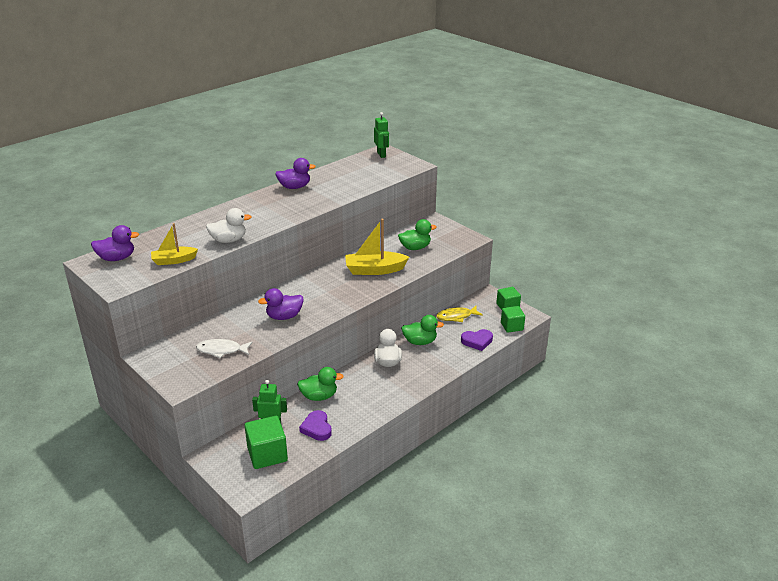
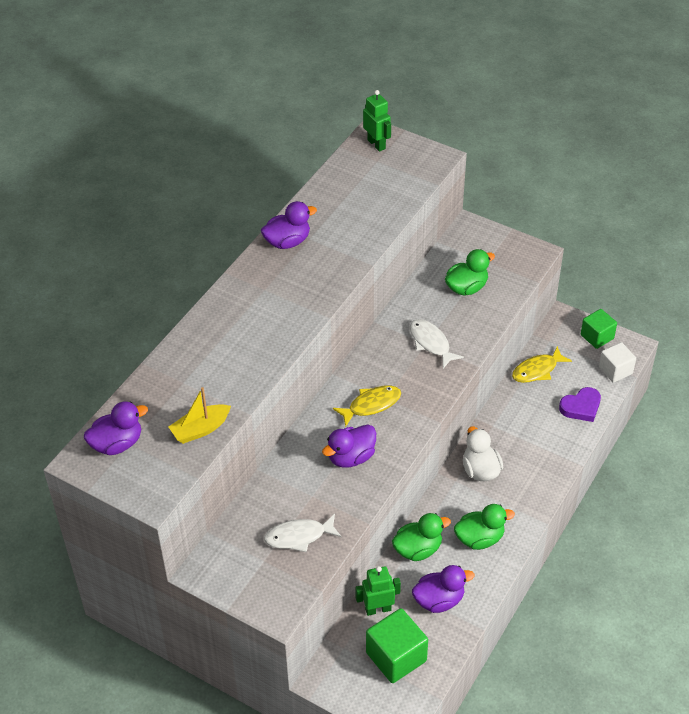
camera: 15 degrees left, 15 degrees up
(229, 240) = (254, 372): white duck -> none
(315, 293) = (371, 405): none -> yellow fish
(317, 428) = (439, 600): purple heart -> purple duck
(374, 270) = (431, 343): yellow boat -> white fish
(420, 342) = (508, 426): green duck -> green duck (479, 538)
(512, 326) = (615, 370): green cube -> white cube

